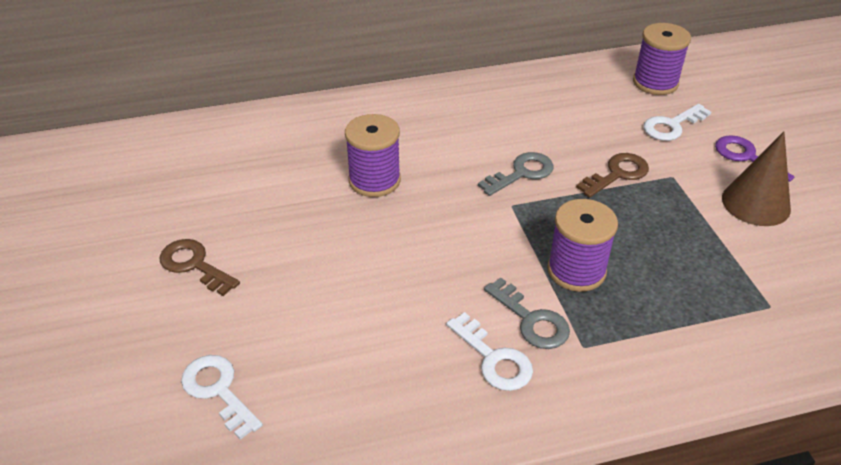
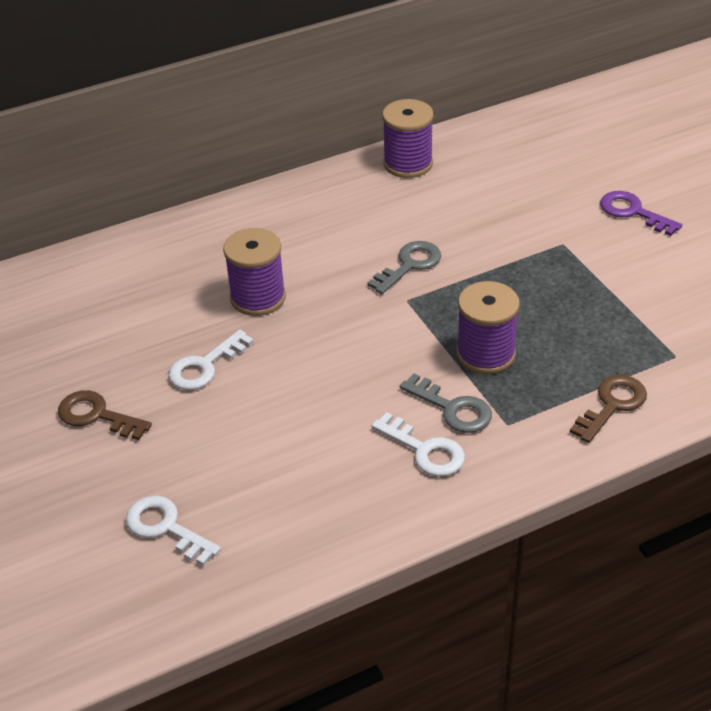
camera: 10 degrees left, 0 degrees up
(617, 174) = (507, 250): brown key -> brown key (612, 405)
(655, 83) = (528, 144): purple spool -> purple spool (408, 164)
(671, 126) = (553, 190): white key -> white key (204, 366)
(756, 203) = (648, 258): brown cone -> none

